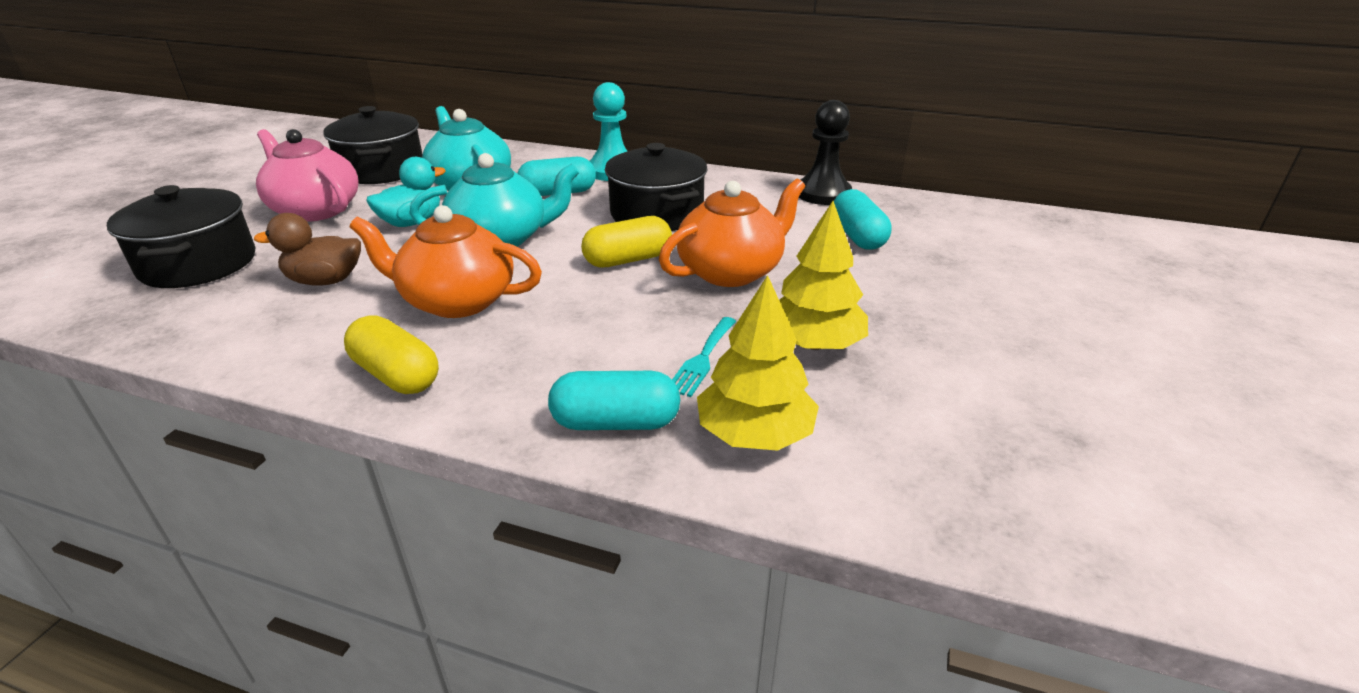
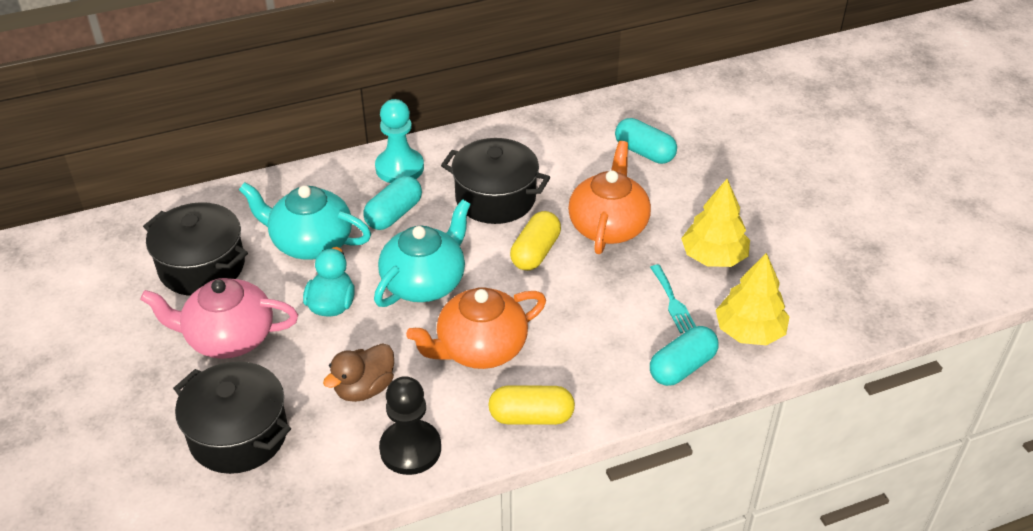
camera: 40 degrees left, 10 degrees up
(823, 193) = (578, 118): black pawn -> black pawn (410, 449)

